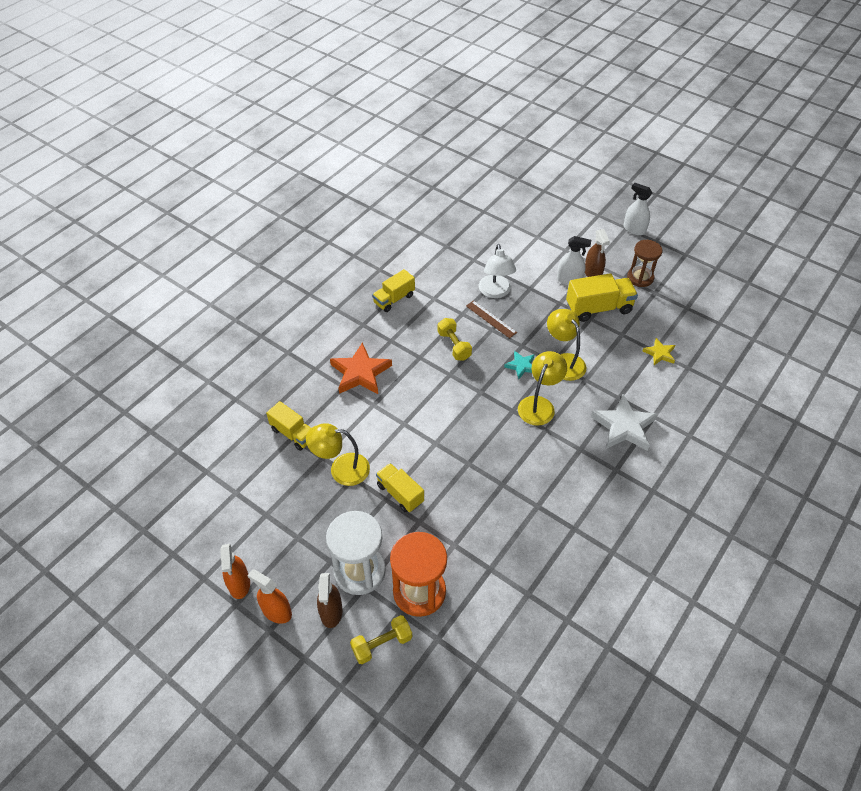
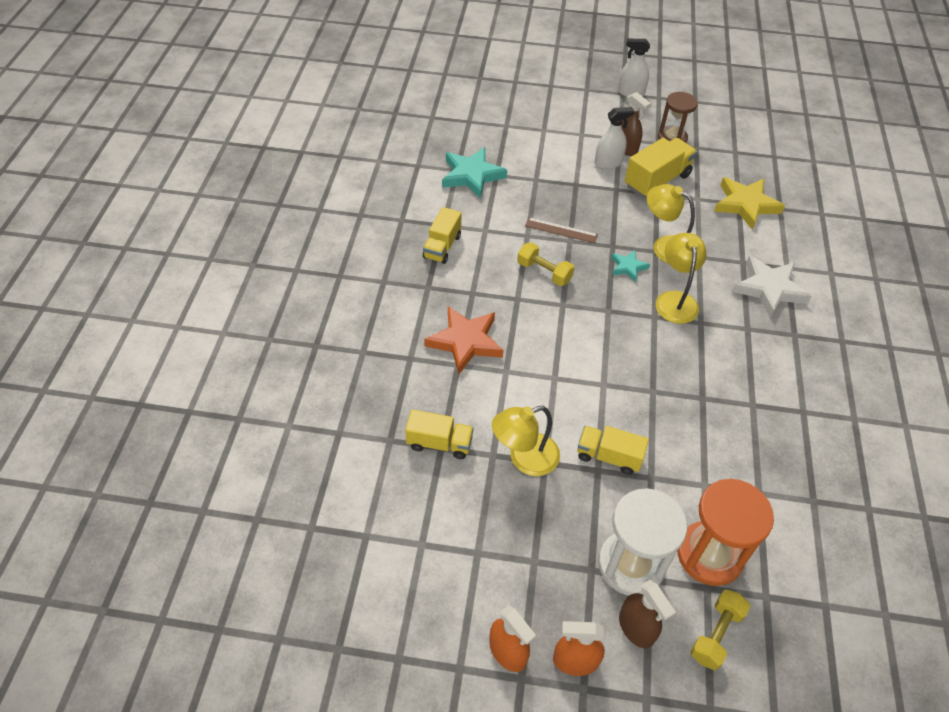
camera: 30 degrees left, 0 degrees up
(454, 254) = (472, 175): none -> turquoise star
(495, 292) = (544, 200): white lamp -> none
(659, 353) = (745, 204): yellow star -> yellow star, size x1.85

